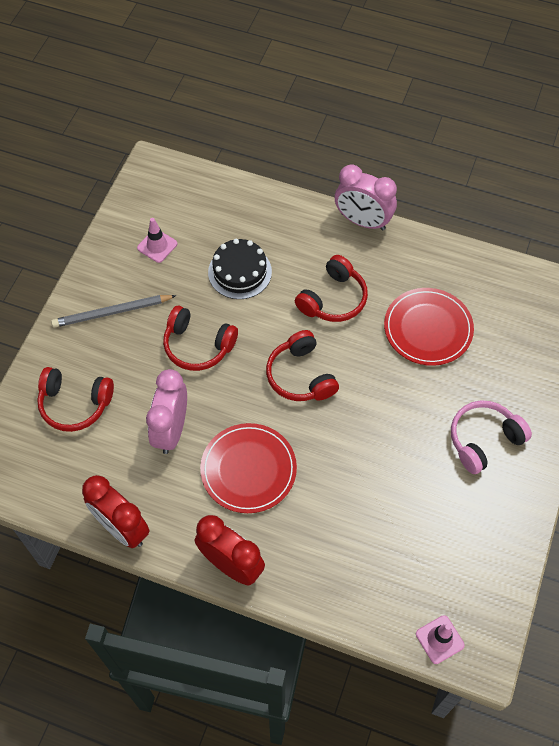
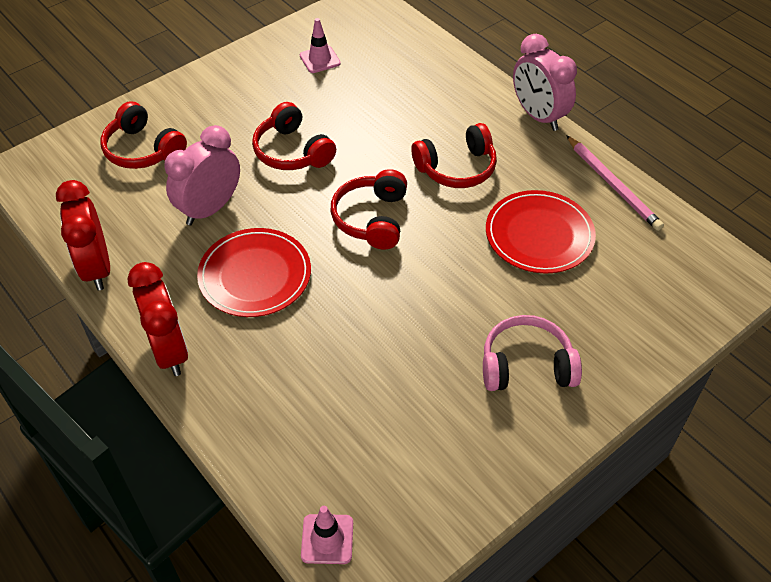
camera: 30 degrees right, 10 degrees down
(112, 312) = (236, 93): grey pencil -> none
(240, 272) = (380, 109): black cake -> none
(452, 259) = (613, 185): none -> pink pencil

